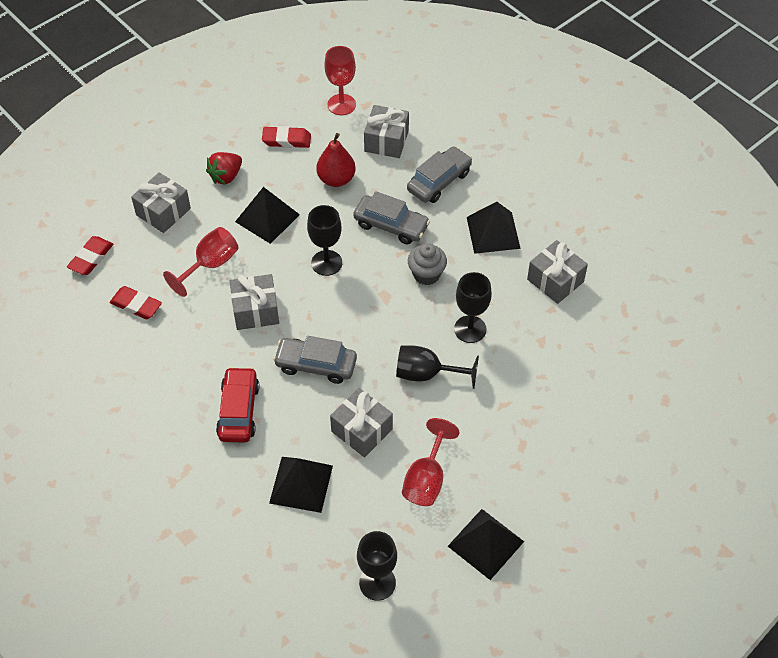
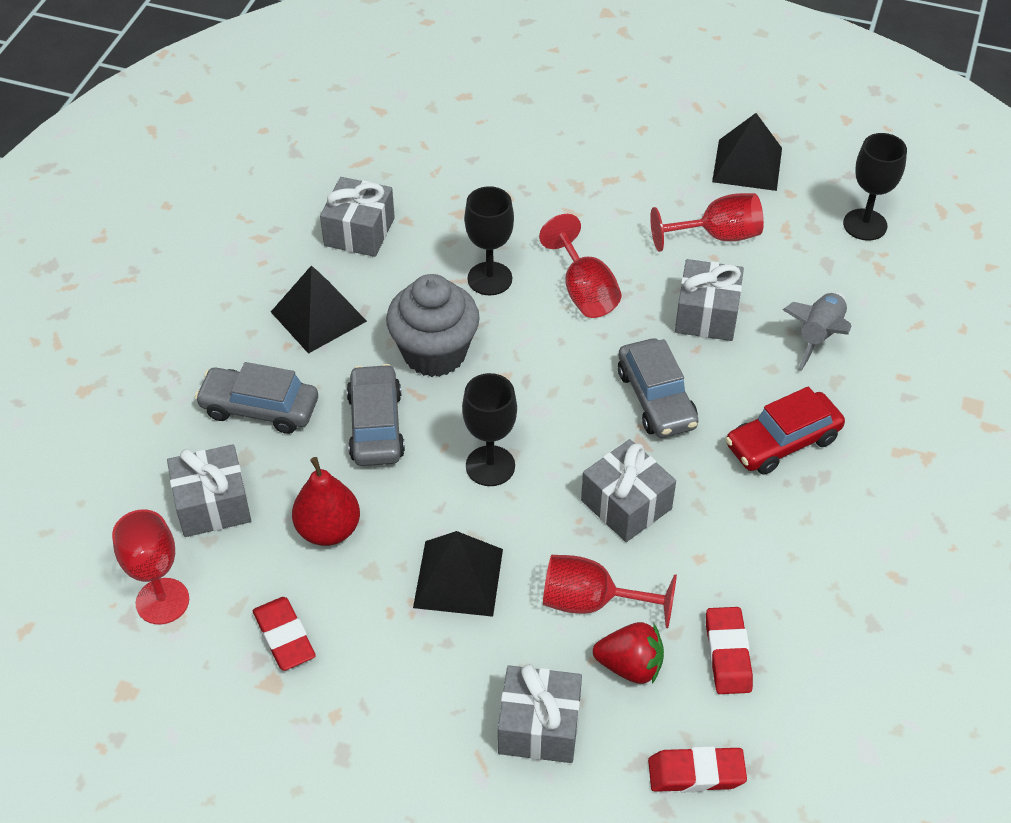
camera: 120 degrees left, 5 degrees down
(226, 176) = (411, 680): red strawberry -> red strawberry (630, 666)
(301, 484) = (819, 336): black pyramid -> grey rocket
(426, 274) = (434, 353): grey cupcake -> grey cupcake, size x1.56
(426, 374) = (584, 291): black goblet -> red goblet

